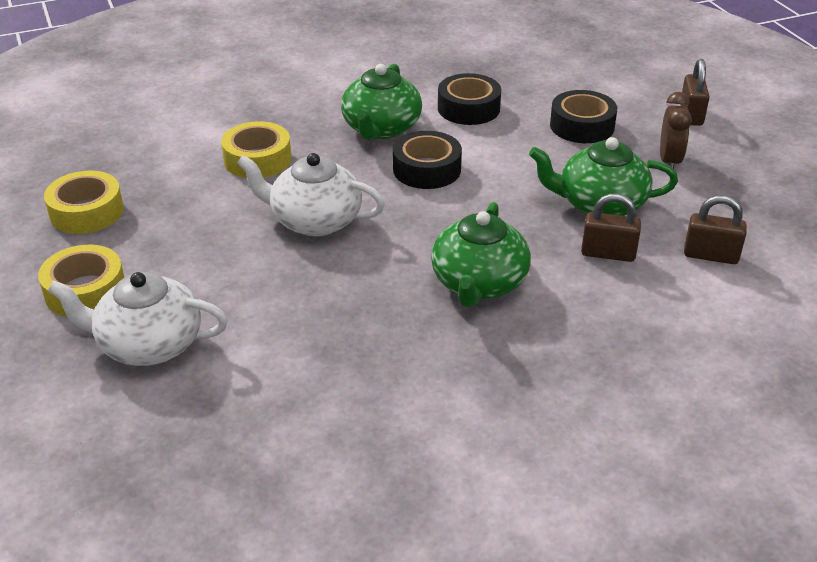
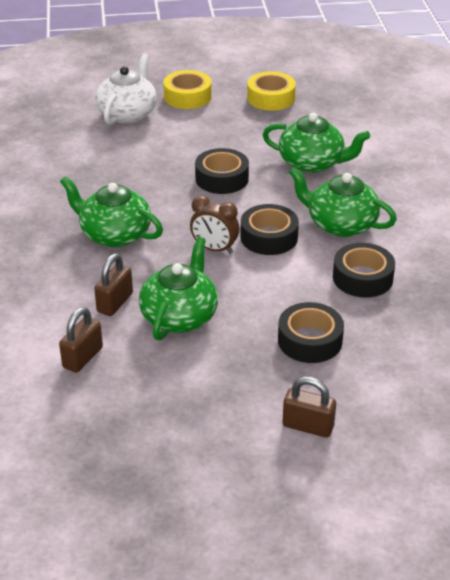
camera: 105 degrees right, 0 degrees up
(257, 159) = (312, 163): yellow tape -> green teapot
(314, 221) = (222, 178): white teapot -> black tape
(669, 161) = (228, 380): brown clock -> brown clock (214, 249)

